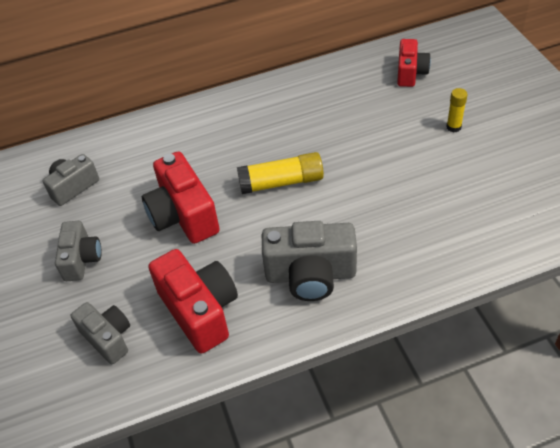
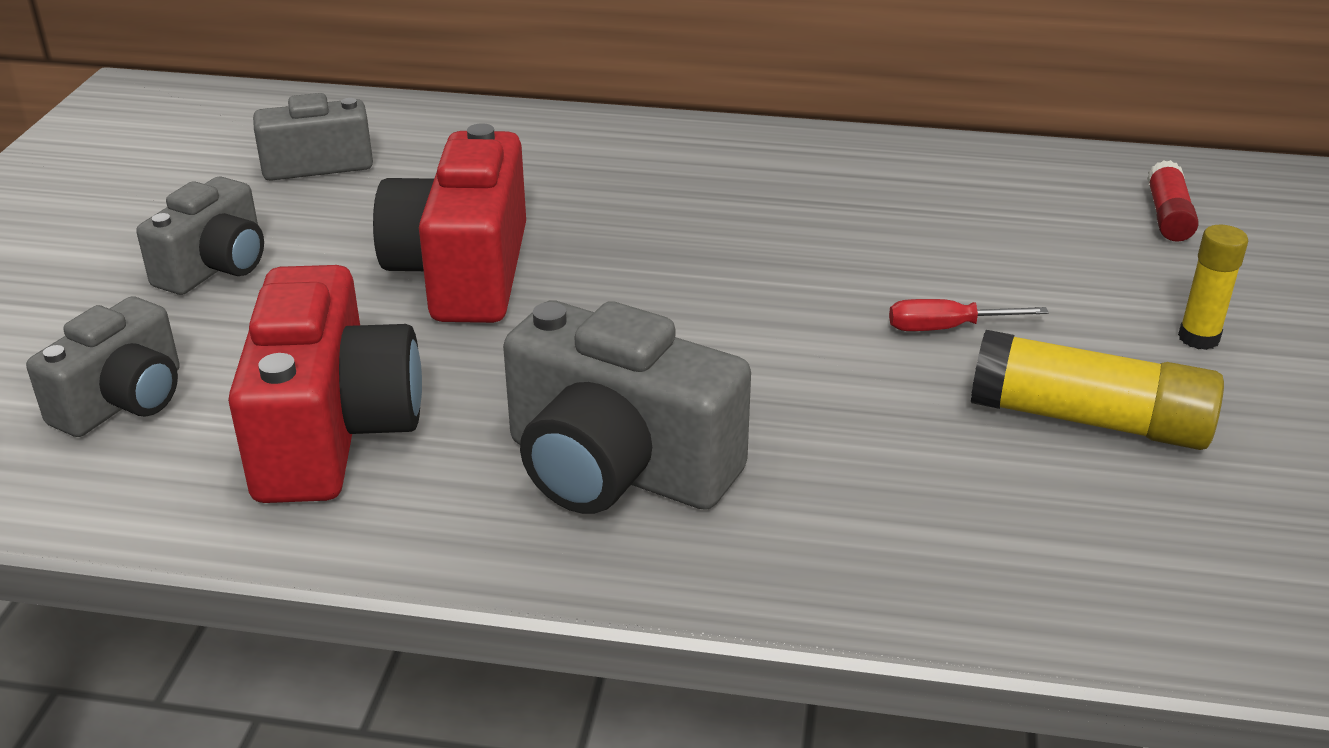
camera: 25 degrees right, 15 degrees down
(108, 338) = (124, 401): grey camera -> grey camera turned 45 degrees clockwise
(281, 182) = (708, 292): yellow glue stick -> yellow glue stick (1088, 420)
(373, 160) = (947, 328): none -> red screwdriver
(410, 73) = (1168, 216): red camera -> red glue stick

